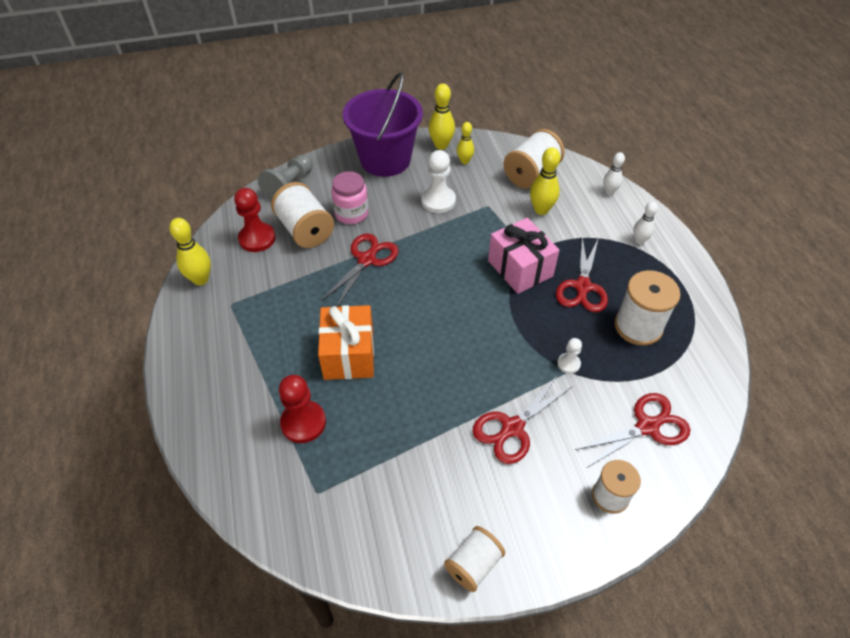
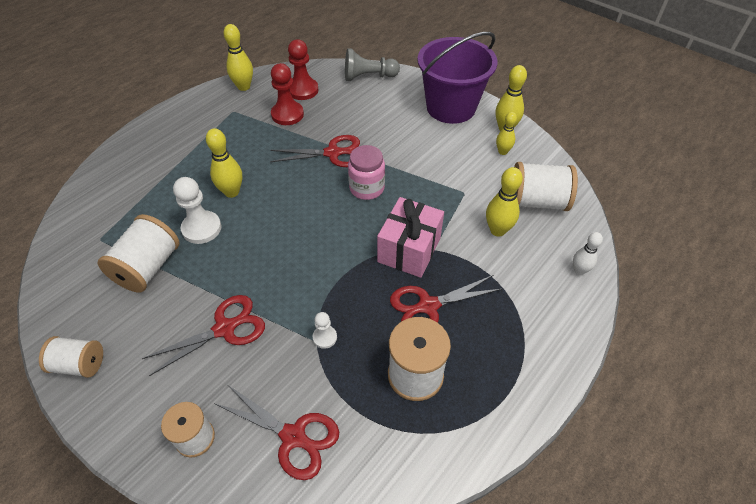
camera: 55 degrees right, 0 degrees up
(303, 423) = (155, 201): red pawn -> red pawn (287, 114)
(305, 230) = (333, 107): white spool -> white spool (148, 268)
(349, 355) = (231, 192): orange gift -> yellow bowling pin
(351, 213) = (373, 120): pink jar -> pink jar (367, 188)
(438, 201) = (437, 160): white pawn -> white pawn (201, 228)
(512, 428) = (225, 328): red scissors -> red scissors turned 135 degrees clockwise
(639, 240) = (535, 326): white bowling pin -> none

